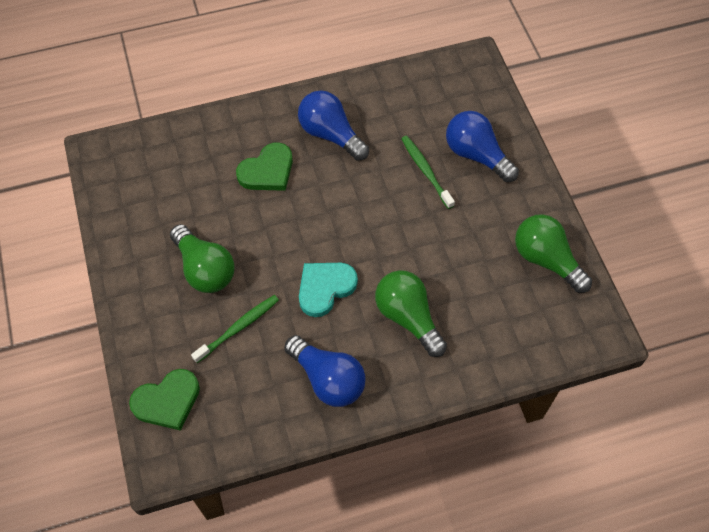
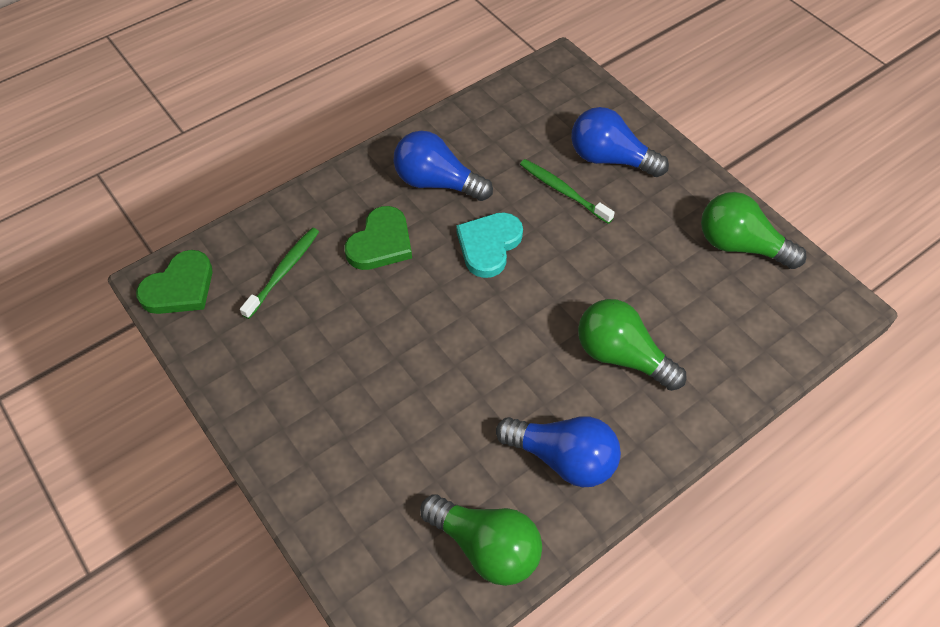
camera: 20 degrees left, 5 degrees down
(167, 401) = (376, 555): green heart -> green heart (180, 287)
(205, 269) = (354, 378): green light bulb -> green light bulb (486, 547)
(238, 328) = (427, 434): green toothbrush -> green toothbrush (284, 271)
(325, 288) = (510, 354): turquoise heart -> turquoise heart (489, 245)

